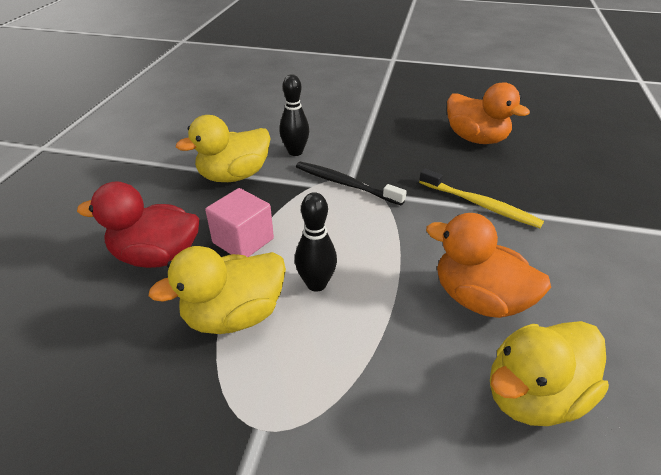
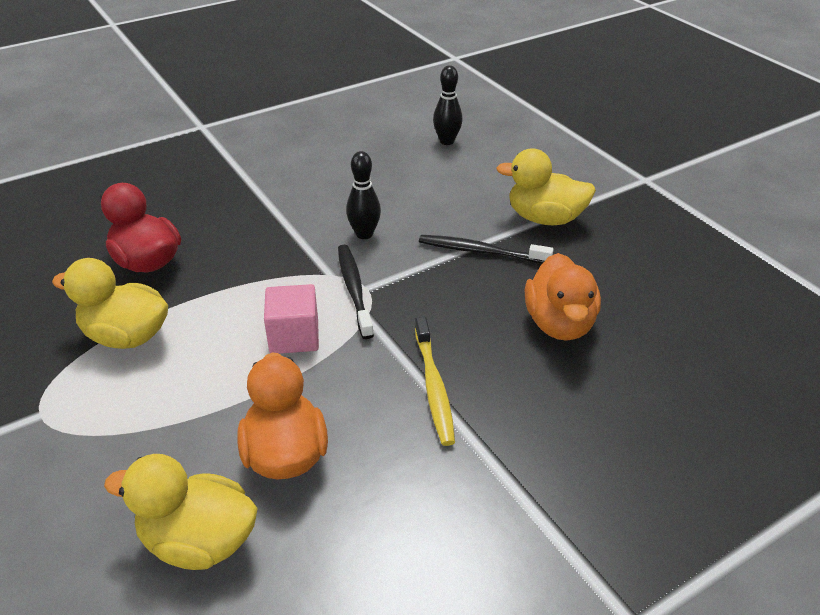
camera: 45 degrees right, 0 degrees up
(234, 176) = (285, 228): yellow duck -> yellow duck (544, 218)
(243, 241) = (210, 287): pink cube -> pink cube (294, 336)
(316, 284) = (202, 354): black bowling pin -> black bowling pin (447, 141)
(378, 127) = (481, 251): none -> black toothbrush

